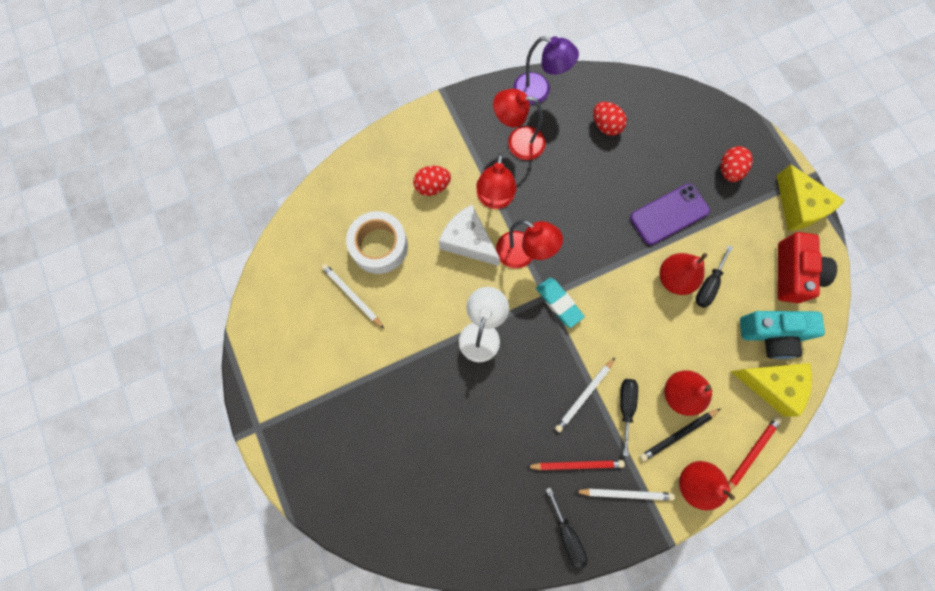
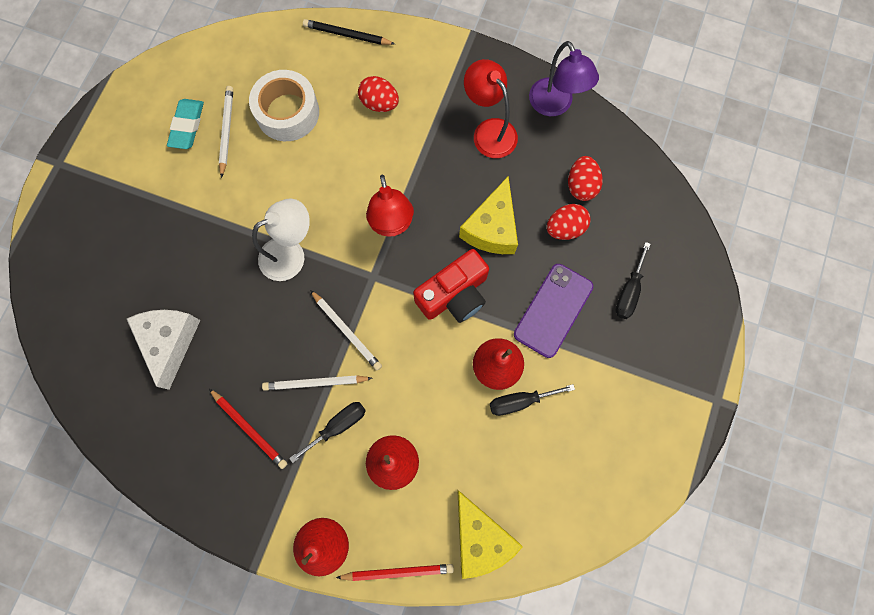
camera: 45 degrees right, 0 degrees up
(468, 241) = (359, 173): white cheese -> white cheese (170, 342)
(494, 199) = (417, 160): red lamp -> none
(559, 303) = (377, 291): turquoise eraser -> turquoise eraser (187, 126)
(567, 535) = (183, 473): black screwdriver -> black screwdriver (629, 291)
(625, 493) = (261, 491): white pencil -> white pencil (347, 331)
(669, 214) = (553, 310): purple phone -> purple phone turned 75 degrees counterclockwise
(677, 434) = (355, 492): black pencil -> black pencil (347, 35)
(729, 170) = (651, 325): red egg -> red egg (565, 228)
(771, 334) = (529, 497): turquoise camera -> none
(793, 273) = (609, 467): red camera -> red camera (454, 294)
(798, 207) = (682, 417): yellow cheese -> yellow cheese (492, 228)

